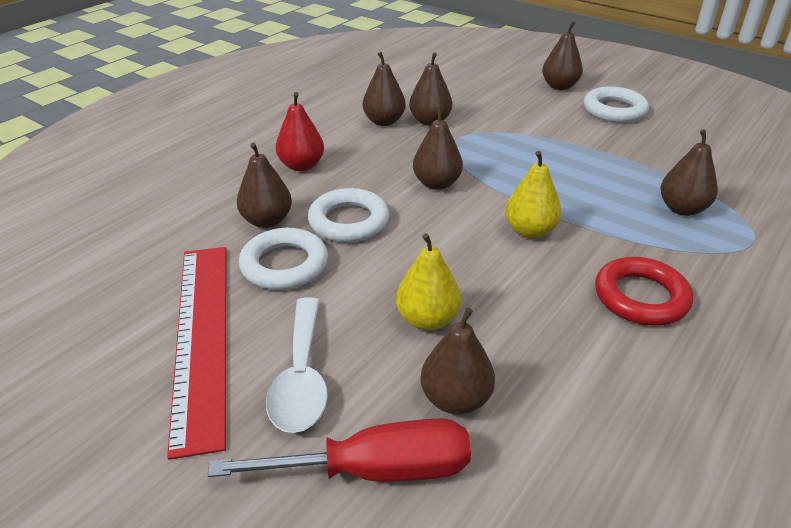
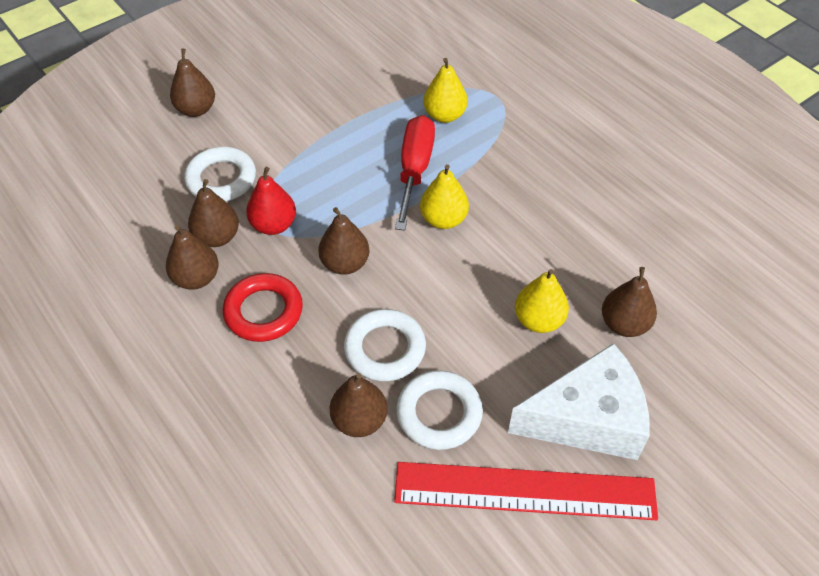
camera: 75 degrees left, 15 degrees up
(301, 166) = (261, 374): red pear -> red pear (274, 225)
(301, 377) = (587, 419): white spoon -> white cheese
(375, 470) = (680, 386): red screwdriver -> red screwdriver (414, 170)
(614, 110) = (268, 90): white ring -> white ring (221, 179)
(641, 297) = (543, 184): red ring -> red ring (263, 311)
(682, 209) = (444, 115): brown pear -> yellow pear

